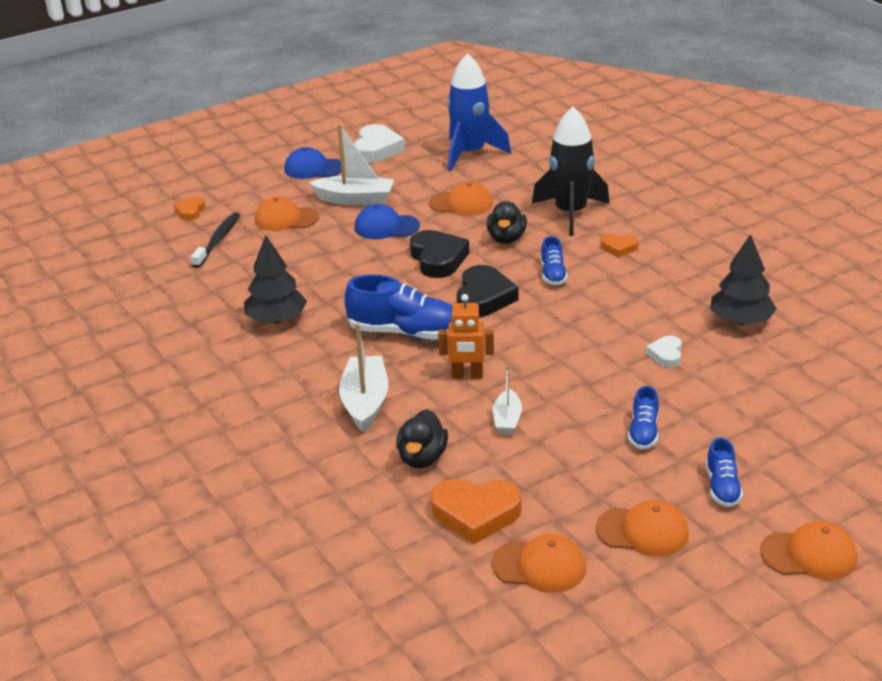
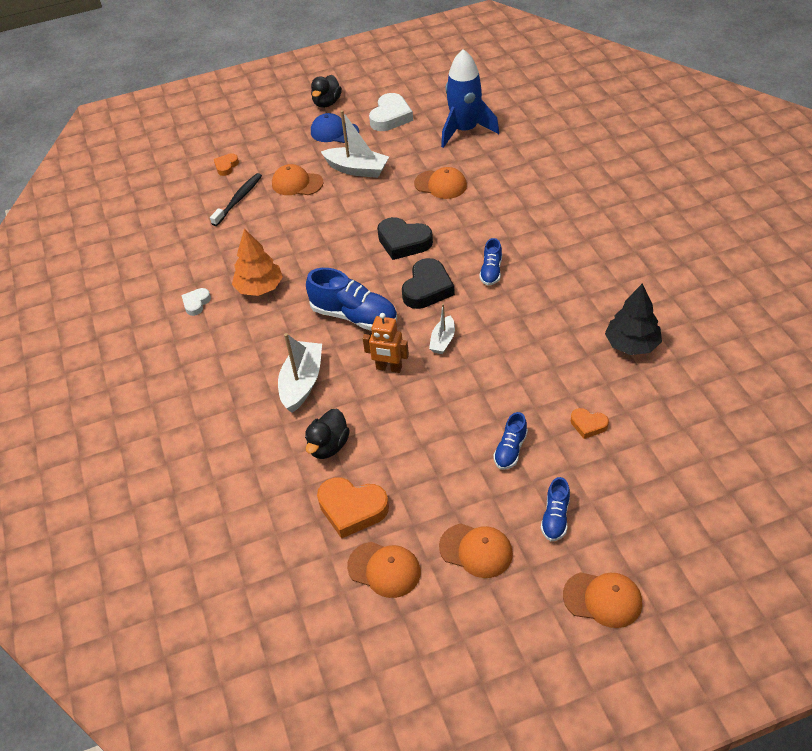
camera: 15 degrees right, 15 degrees up
(276, 319) = (260, 288): black tree -> orange tree
(386, 227) = (373, 202): blue cap -> none
(438, 259) = (403, 242): black heart -> black heart turned 120 degrees clockwise
(506, 238) = (465, 227): black duck -> black duck (327, 103)
(507, 420) = (406, 418): white boat -> white boat (443, 340)
(570, 213) = (527, 207): black rocket -> none
(619, 248) = (555, 250): orange heart -> orange heart (588, 425)
(666, 355) = (556, 371): white heart -> white heart (196, 303)

